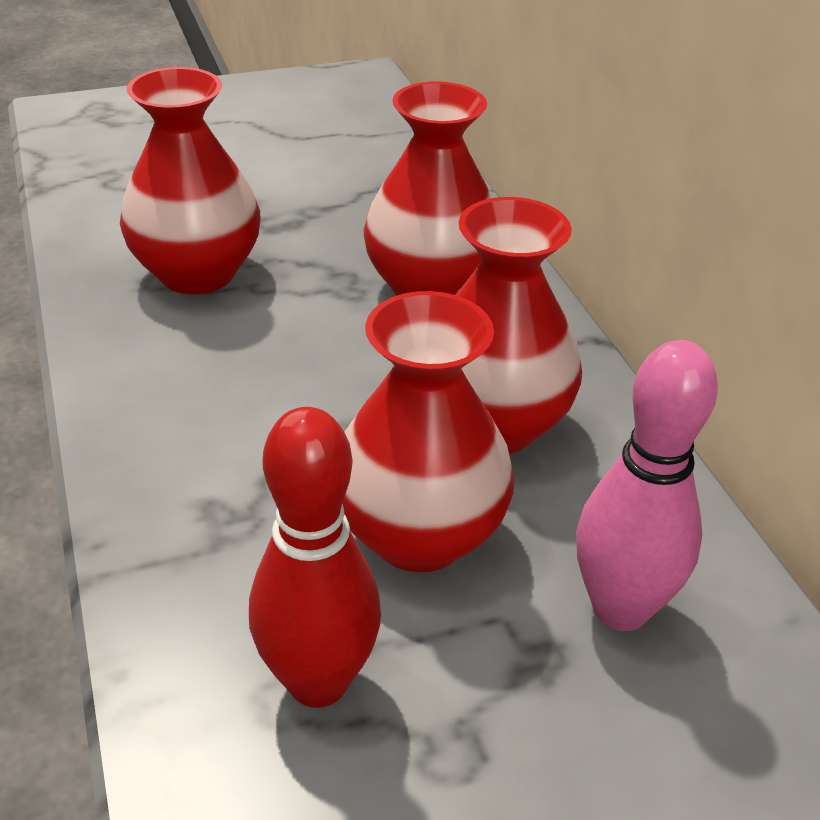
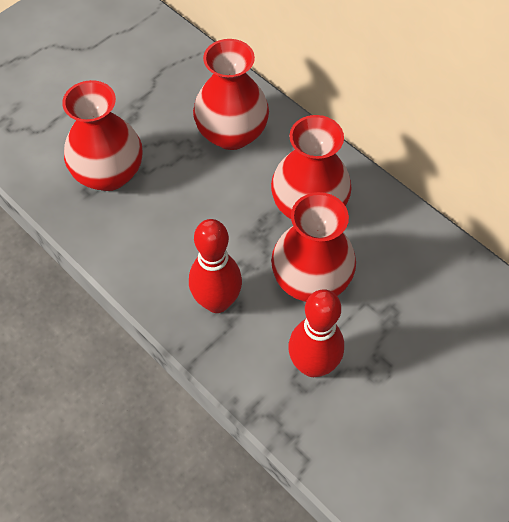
camera: 25 degrees left, 20 degrees up
(220, 500) = (217, 302): none -> red bowling pin
(620, 608) = (407, 277): pink bowling pin -> none

